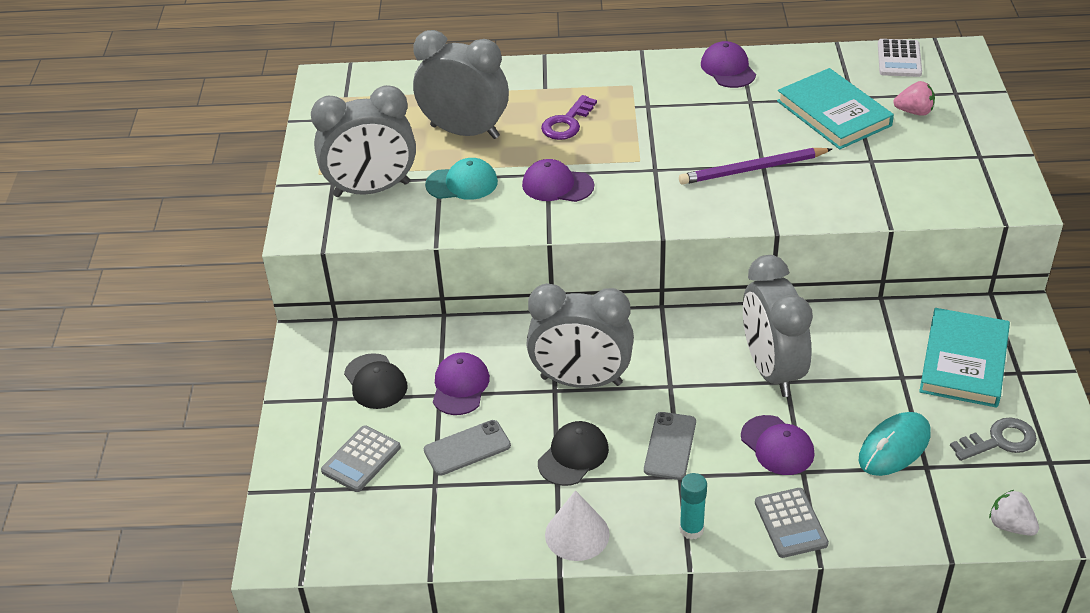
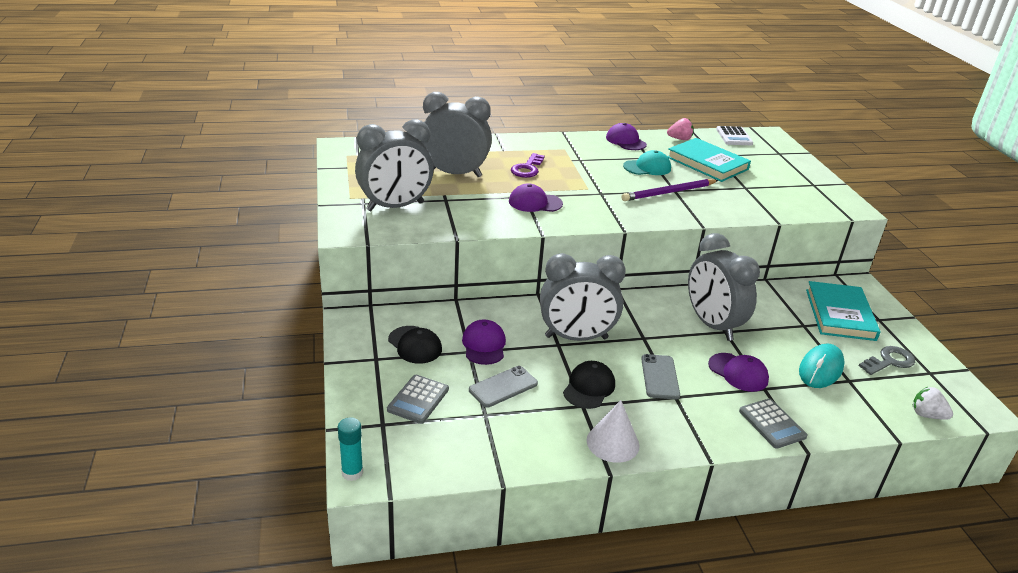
camera: 15 degrees left, 10 degrees down
(462, 183) = (463, 202): turquoise cap -> turquoise cap (647, 167)
(691, 529) = (700, 433): turquoise glue stick -> turquoise glue stick (352, 473)
(914, 112) = (758, 162): pink strawberry -> pink strawberry (679, 139)

